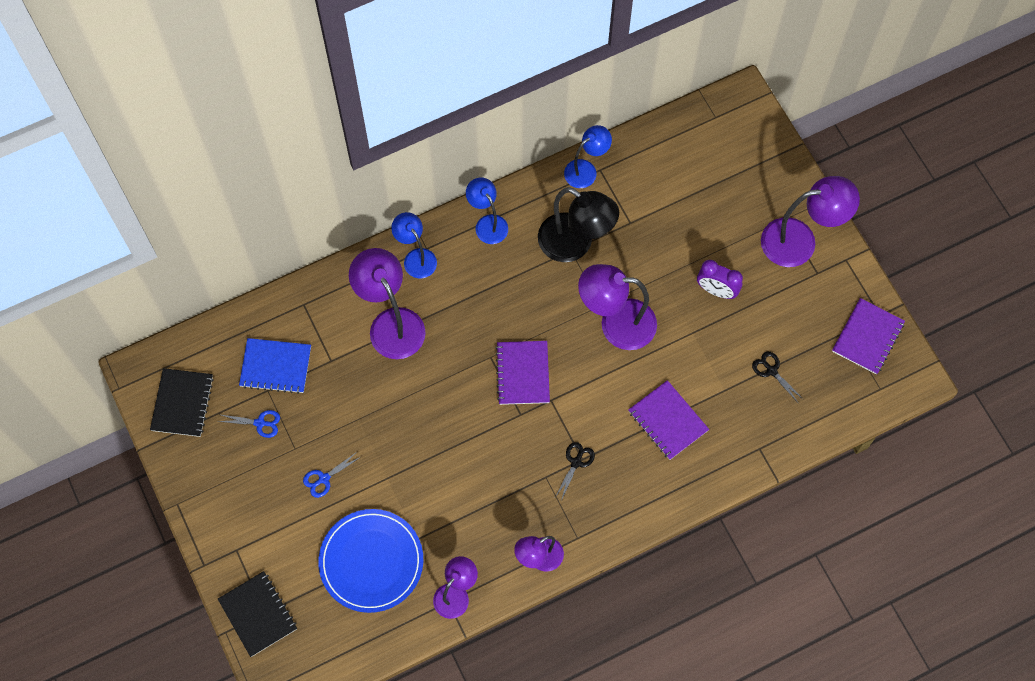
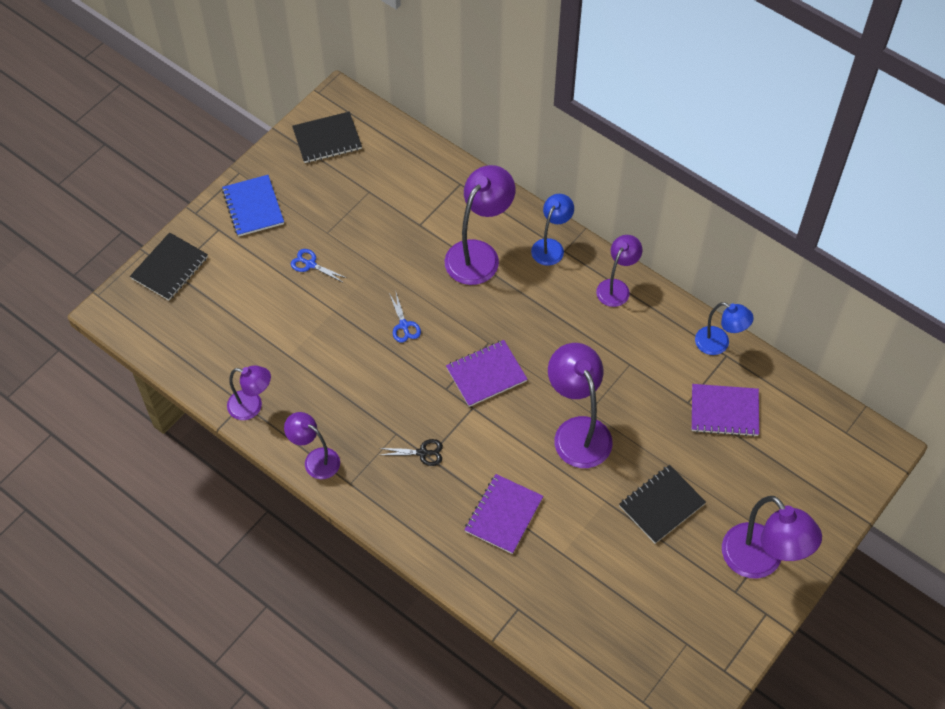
camera: 65 degrees right, 10 degrees down
(260, 423) = (337, 198): blue scissors -> blue scissors (404, 325)
(276, 366) = (393, 188): blue notebook -> blue notebook (253, 207)
(371, 561) = (252, 330): blue plate -> none
(487, 223) = (616, 287): blue lamp -> purple lamp
(575, 244) = (637, 365): black lamp -> none
(716, 290) = (661, 505): purple clock -> black notebook
(771, 371) = (605, 588): black scissors -> none
(867, 337) = (693, 667): purple notebook -> purple notebook (724, 411)

